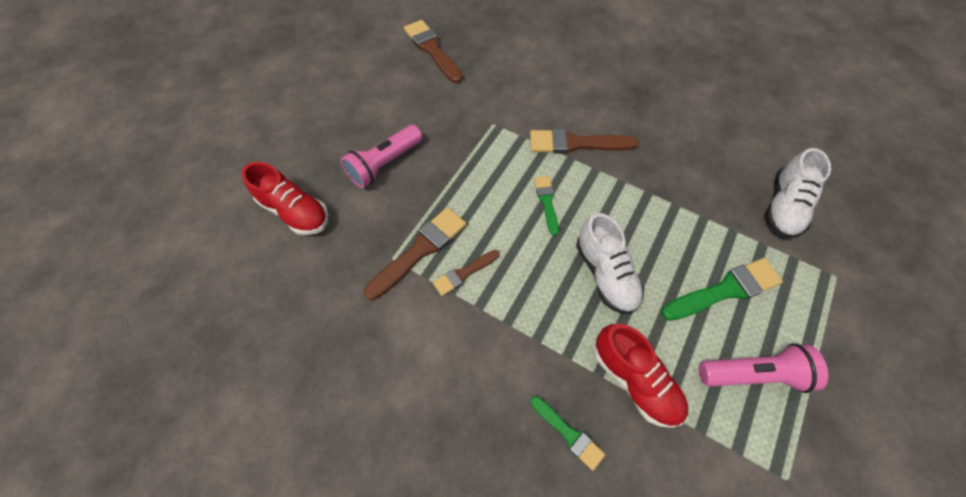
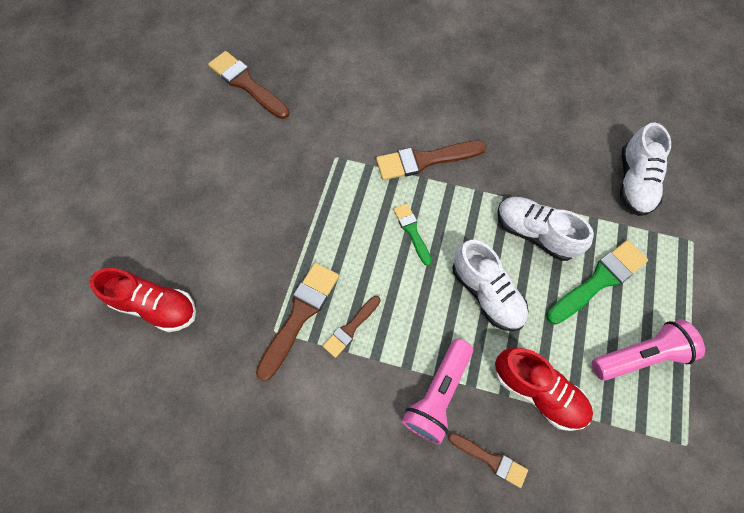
camera: 15 degrees left, 5 degrees up
(384, 164) = (235, 229): pink flashlight -> pink flashlight (438, 394)
(568, 433) = (490, 459): green brush -> brown brush
(668, 231) = (534, 233): none -> white shoe

